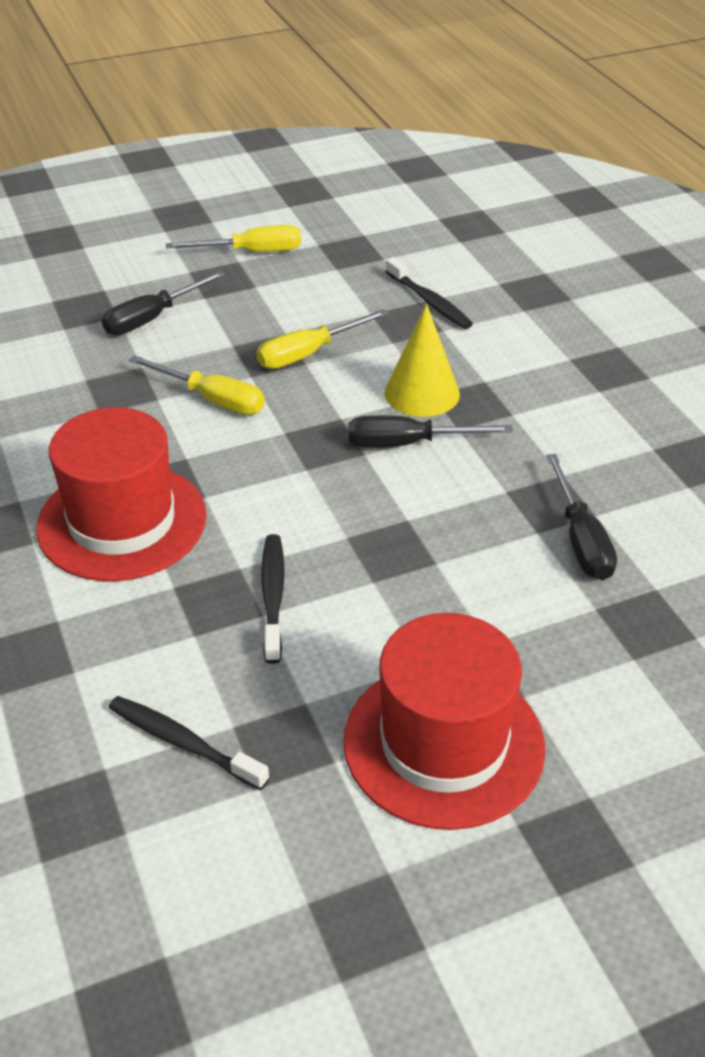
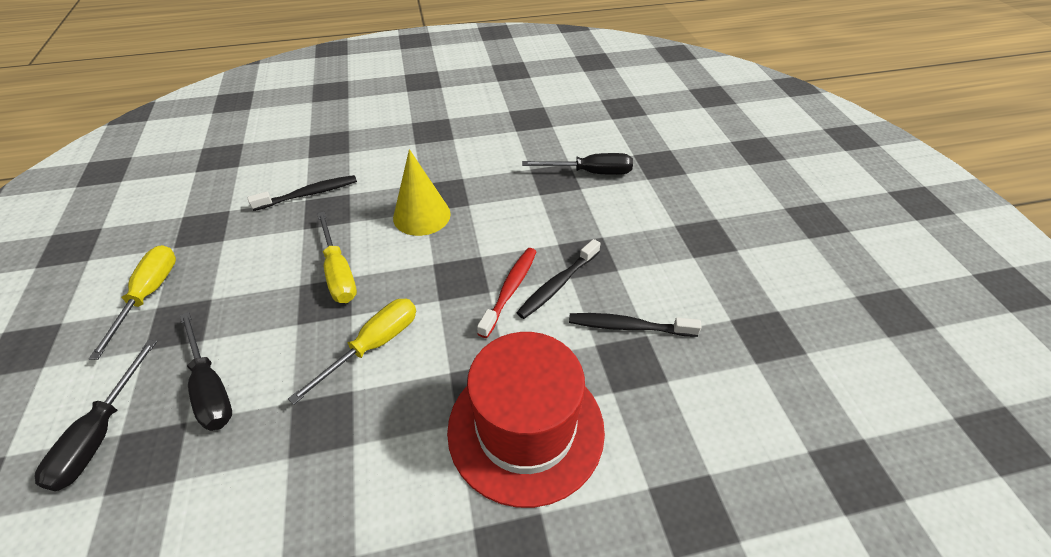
camera: 80 degrees left, 5 degrees up
(183, 743) = (776, 395): black toothbrush -> black toothbrush (557, 284)
(312, 486) = (510, 290): none -> red toothbrush
(408, 443) = (477, 231): black screwdriver -> black screwdriver (100, 434)
(443, 743) = (756, 257): red hat -> none

